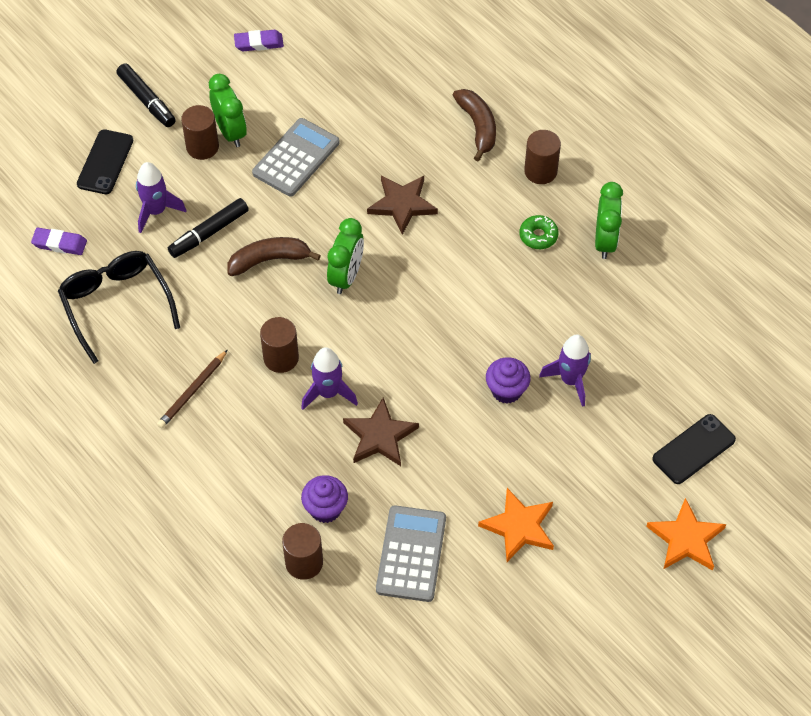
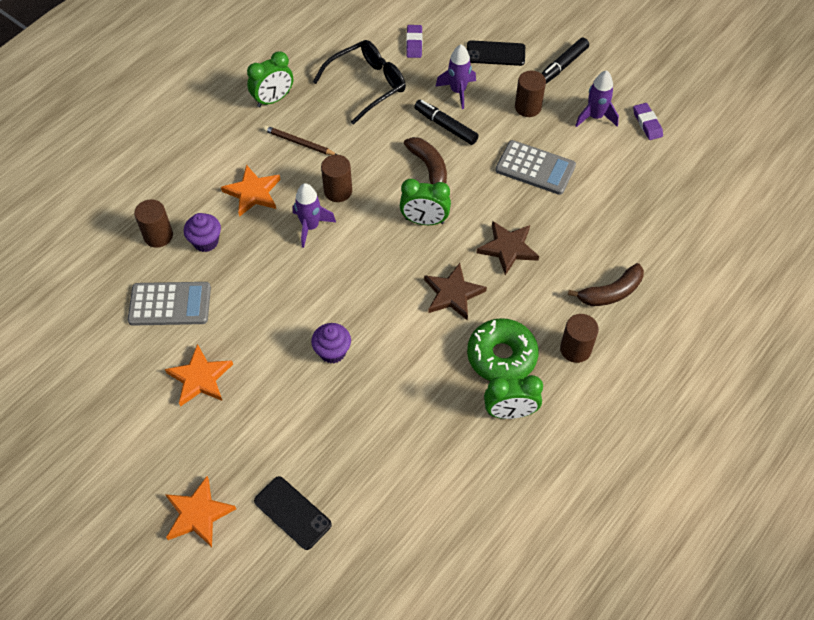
camera: 80 degrees right, 0 degrees up
(230, 132) = (548, 122): green clock -> green clock (273, 99)
(261, 450) = (253, 193): none -> orange star
(380, 436) = (275, 267): brown star -> brown star (453, 294)
(538, 236) = (501, 356): green donut -> green donut, size x1.95
(570, 380) = (351, 400): purple rocket -> purple rocket (595, 117)

